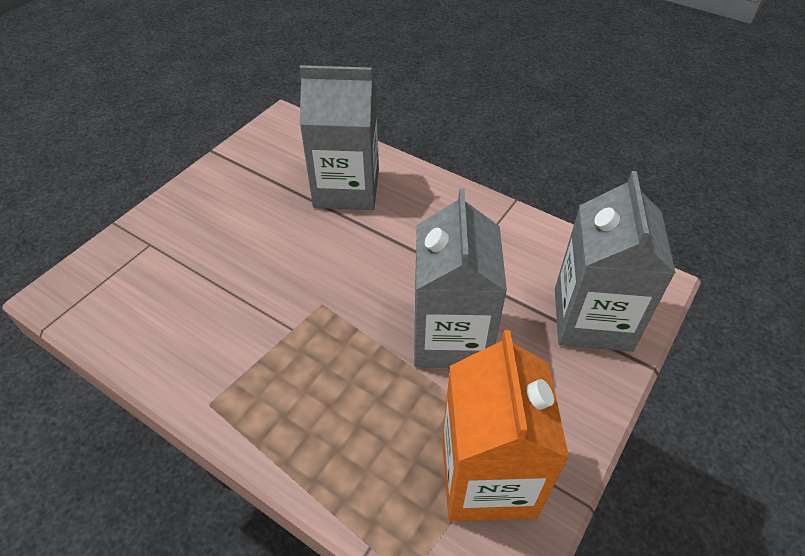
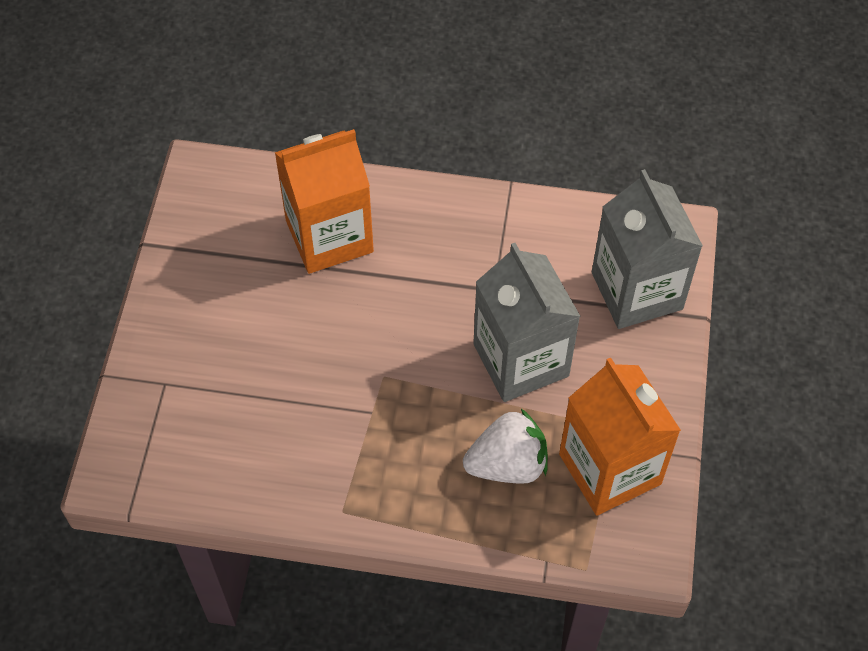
camera: 25 degrees left, 10 degrees up
(346, 188) = (329, 236): grey carton -> orange carton
(386, 426) = (507, 464): none -> white strawberry

